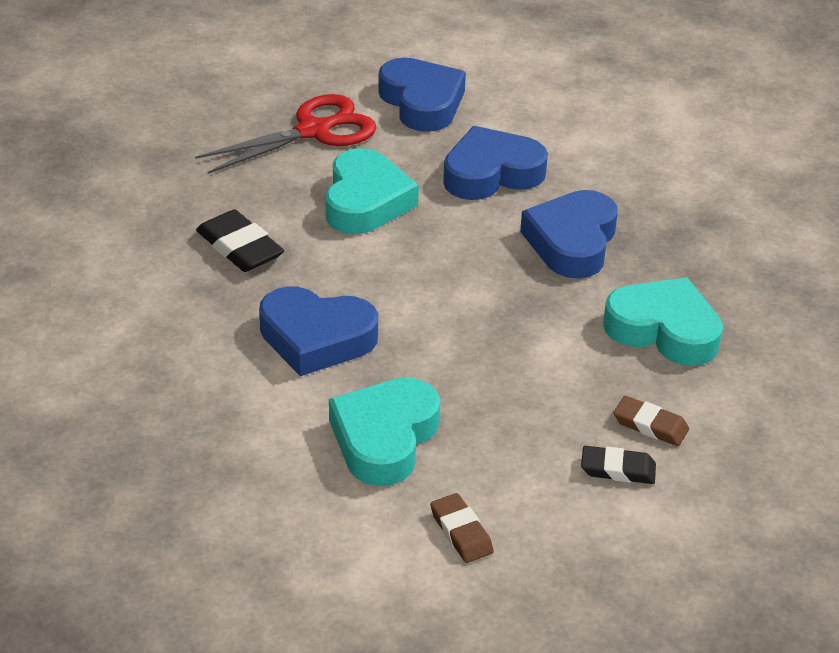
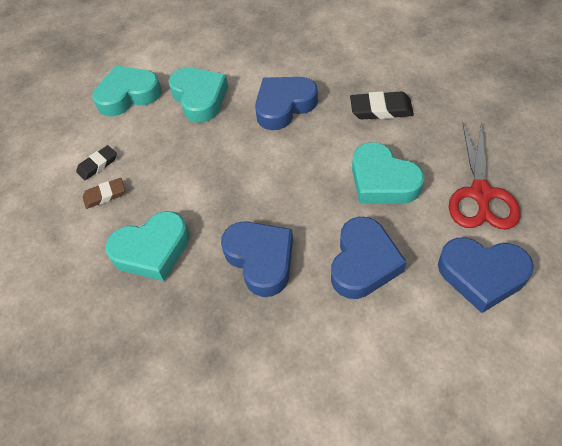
camera: 135 degrees right, 15 degrees up
(461, 532) = (128, 95): brown eraser -> turquoise heart

